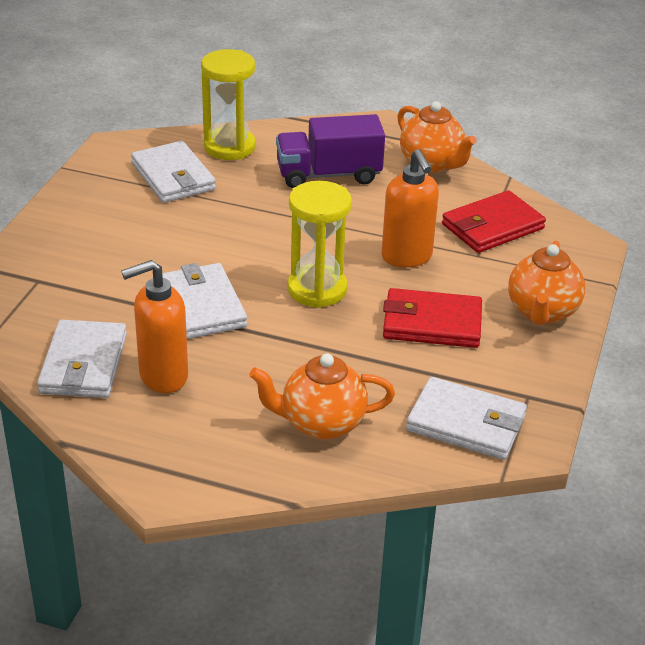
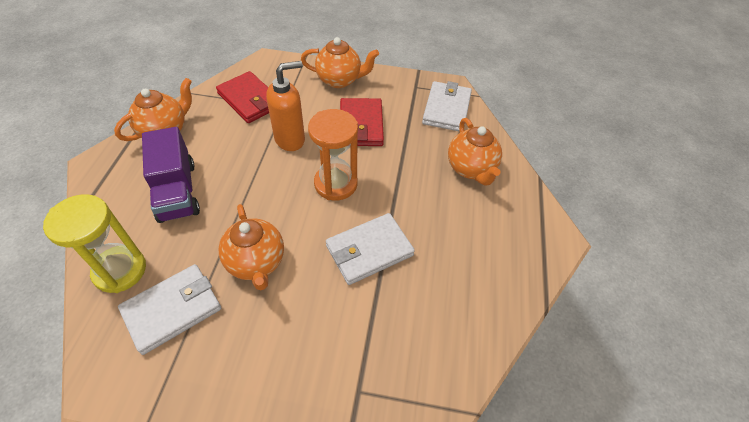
camera: 100 degrees left, 15 degrees up
(83, 364) = (461, 318): white wallet -> none
(162, 376) = (457, 261): orange soap dispenser -> none
(212, 225) = (256, 263): none -> orange teapot
(317, 289) = (336, 184): yellow hourglass -> orange hourglass

